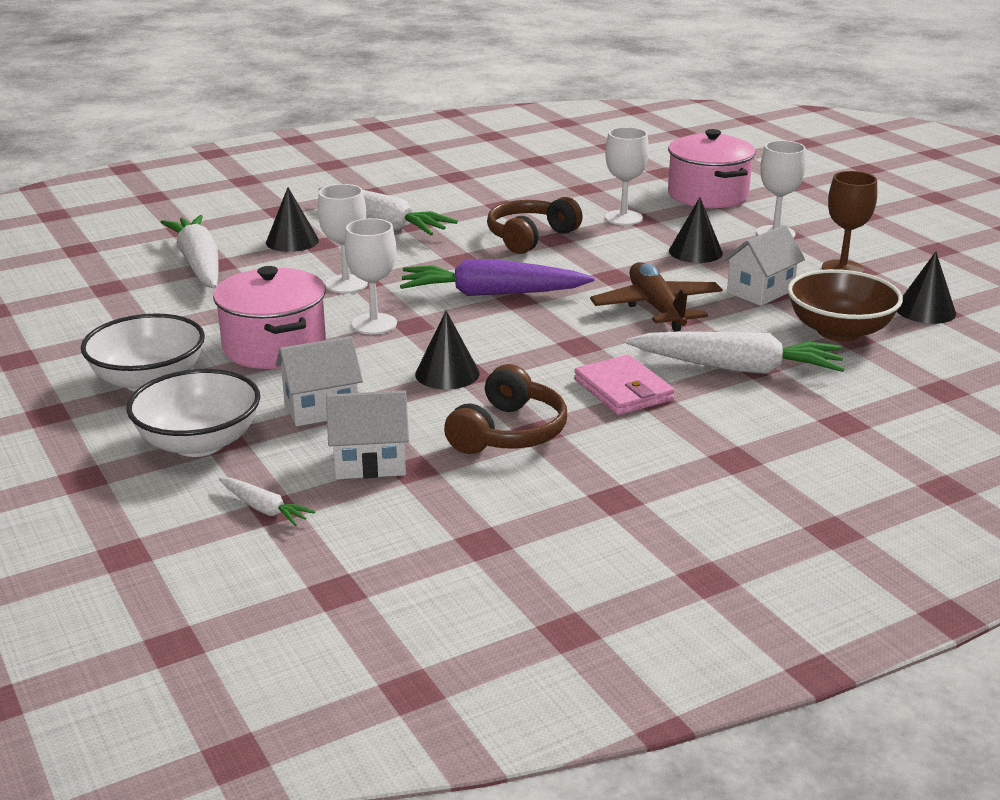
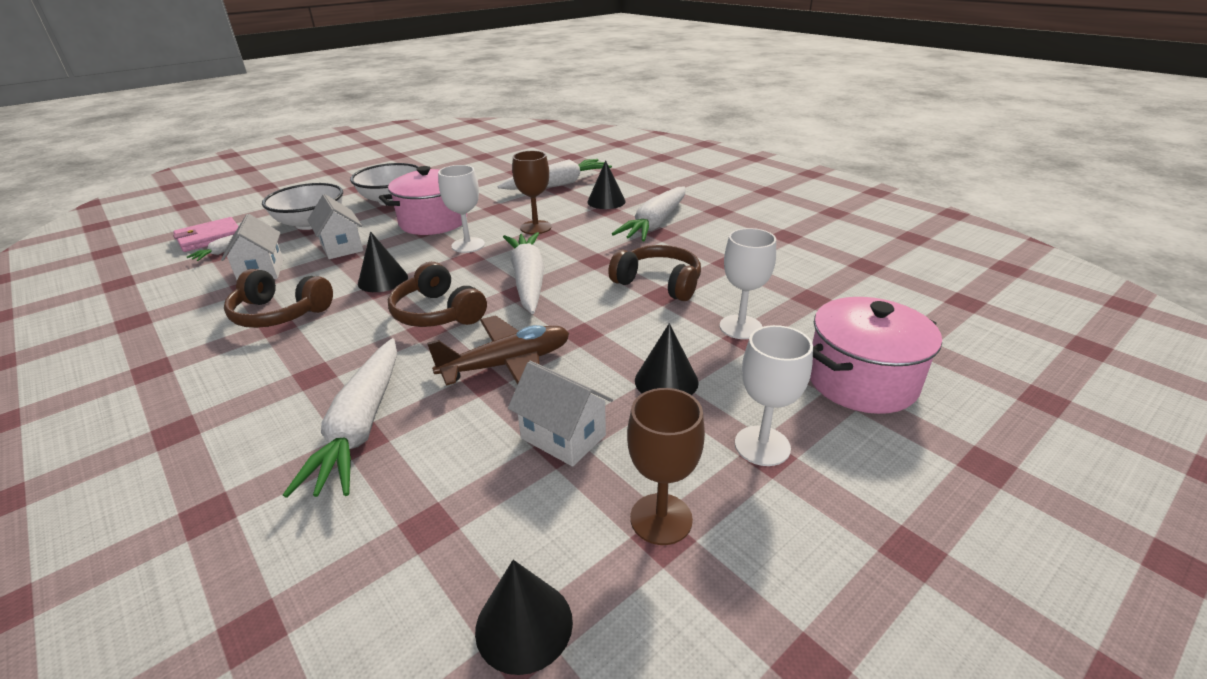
camera: 80 degrees right, 5 degrees up
(346, 284) = (535, 227): white goblet -> brown goblet
(492, 294) = (528, 280): purple carrot -> white carrot
(547, 340) = (437, 313): none -> brown headphones
(623, 390) = (333, 358): pink wallet -> pink wallet (210, 238)
(839, 331) = (449, 512): brown bowl -> none

